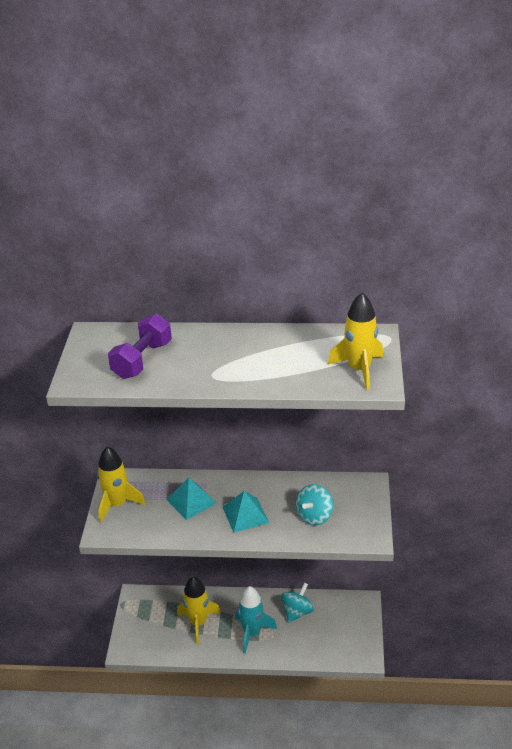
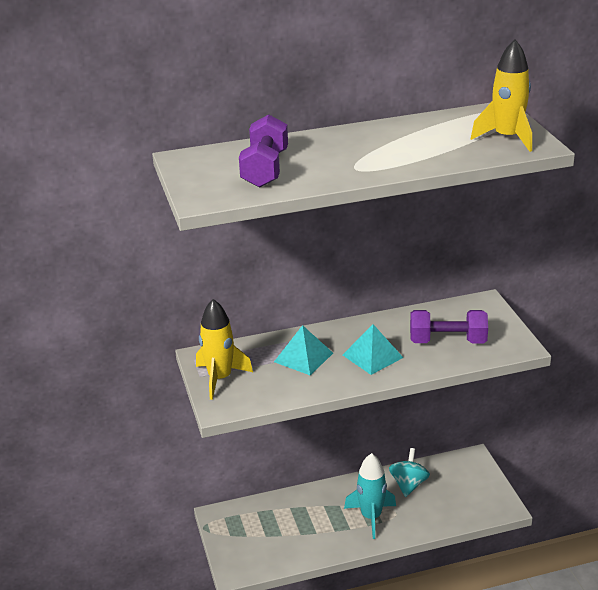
camera: 20 degrees left, 5 degrees down
(198, 623) = (305, 523): yellow rocket -> none
(314, 516) = (447, 341): turquoise spinning top -> purple dumbbell

